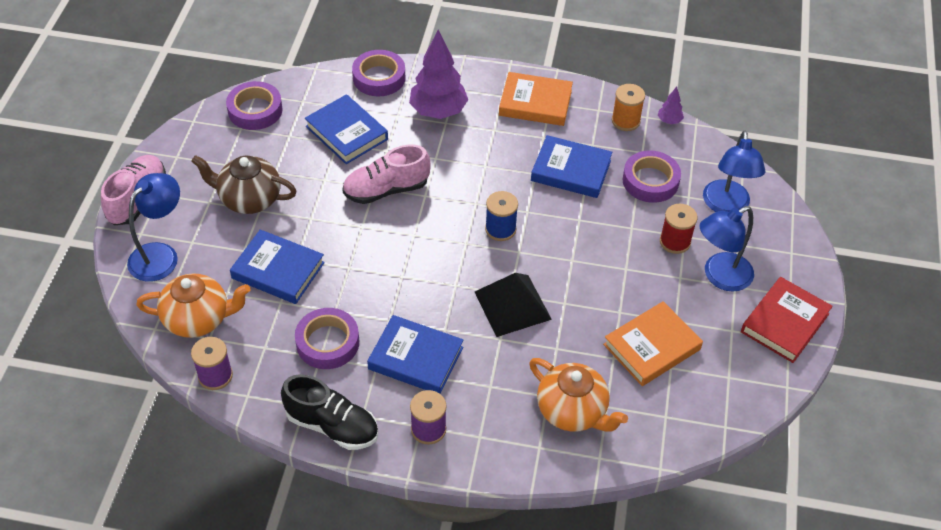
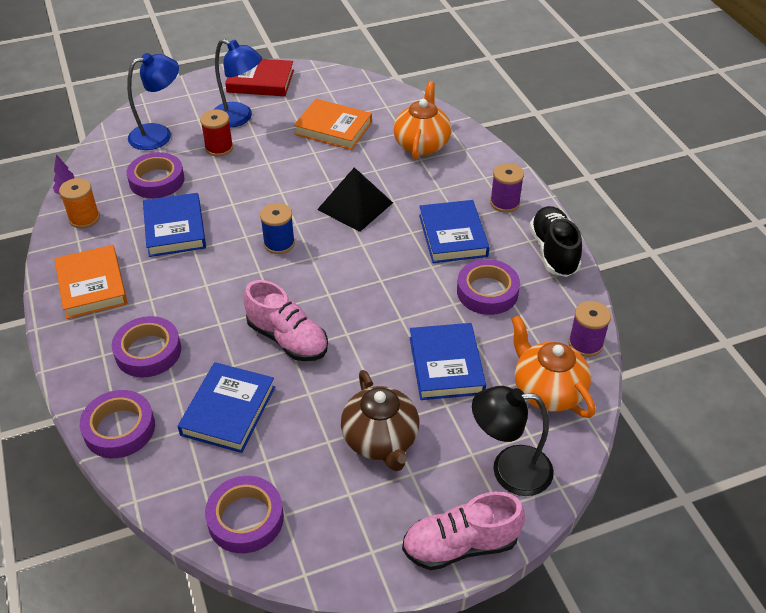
camera: 120 degrees left, 5 degrees down
(160, 255) = (509, 470): blue lamp -> black lamp
(438, 111) = (148, 351): purple tree -> purple tape

